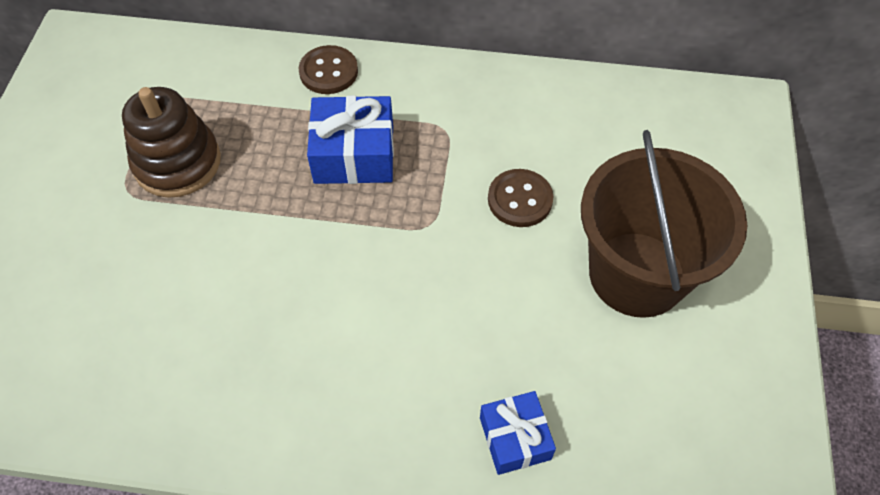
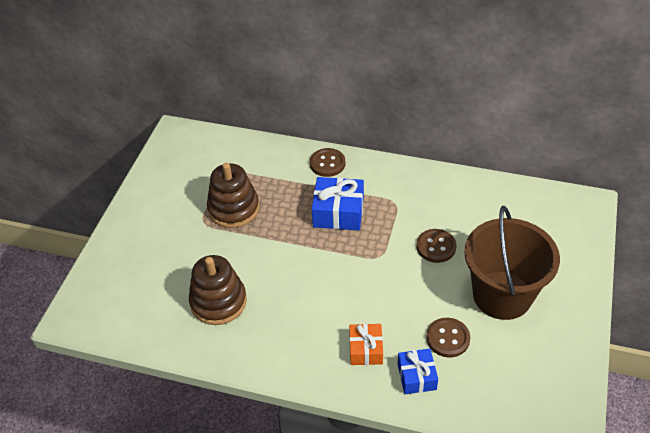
camera: 10 degrees right, 10 degrees down
(161, 335) = (218, 301): none -> brown stacking toy
(423, 397) = (366, 349): none -> orange gift
(559, 361) = (448, 338): none -> brown button

